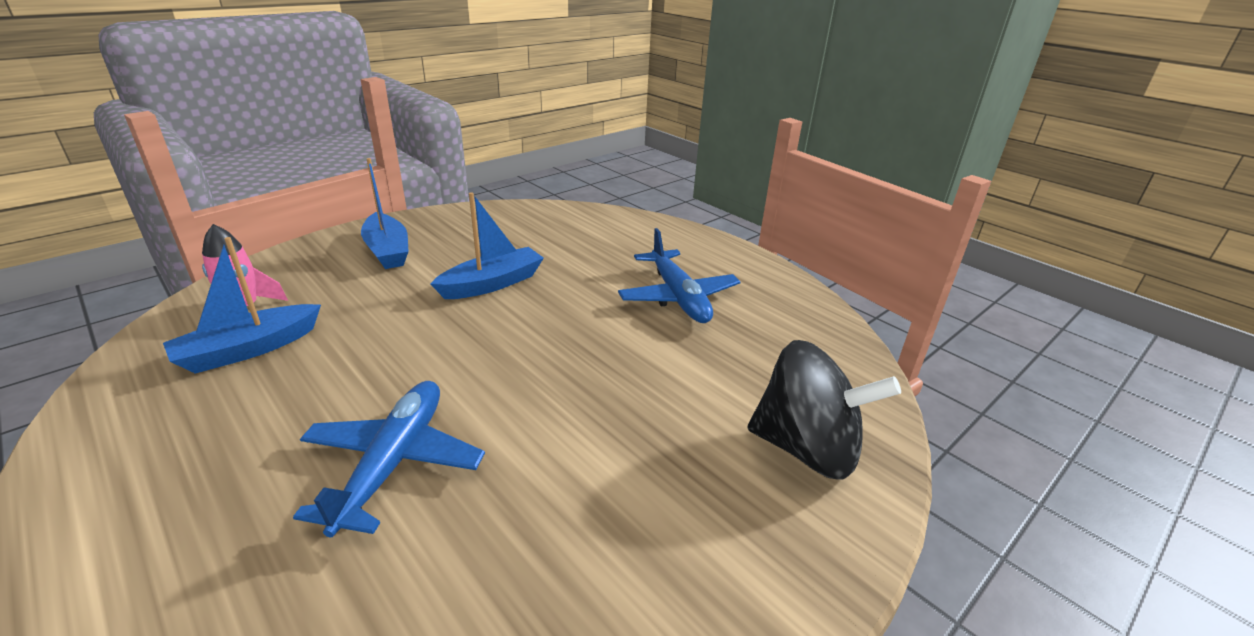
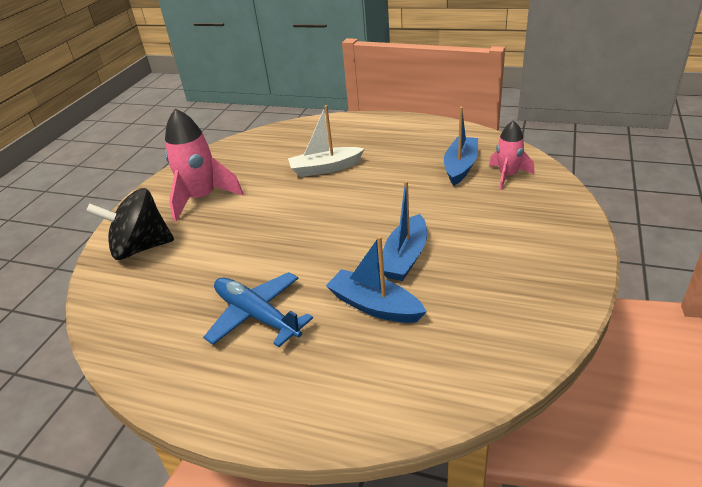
camera: 155 degrees right, 5 degrees up
(387, 251) = (523, 245): blue boat -> blue boat (374, 306)
(393, 463) = (325, 168): blue plane -> white boat
(665, 518) = (202, 198): none -> pink rocket

